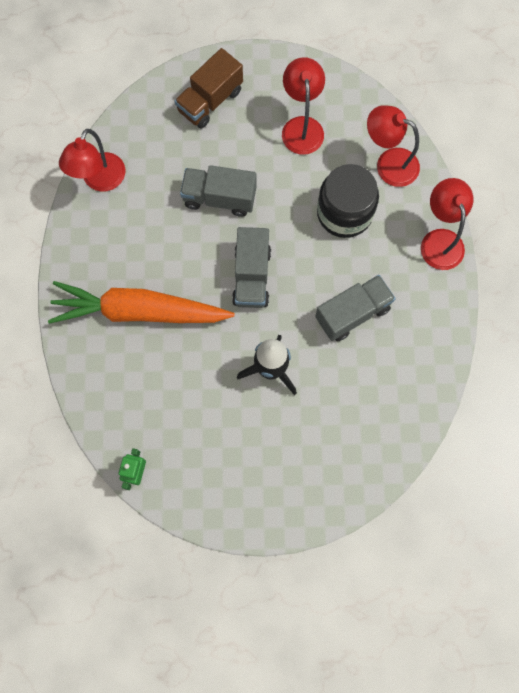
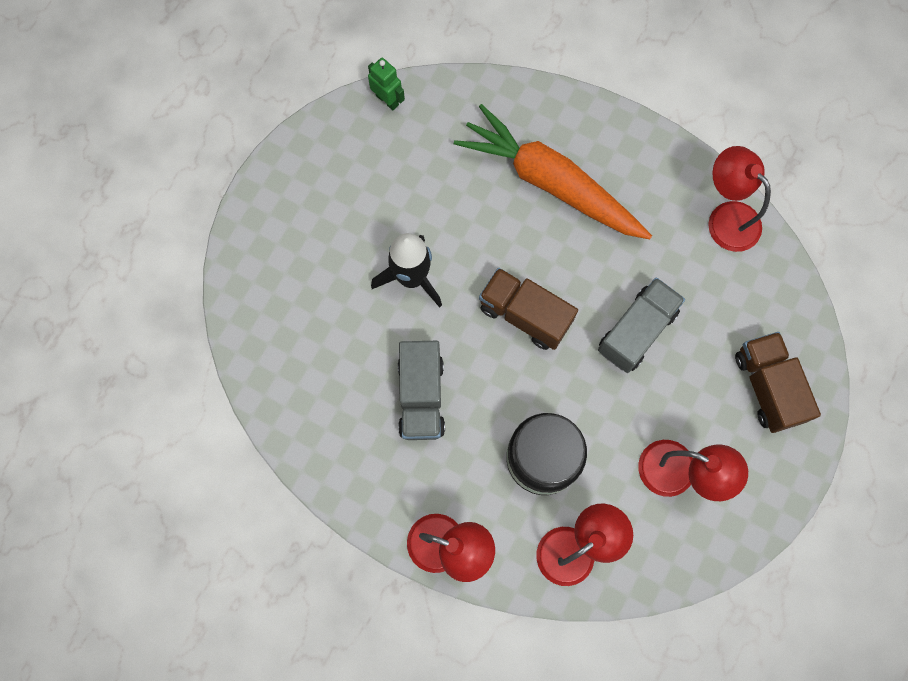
camera: 120 degrees right, 0 degrees up
(139, 311) = (551, 183): orange carrot -> orange carrot turned 90 degrees counterclockwise
(252, 276) = (525, 315): grey truck -> brown truck

